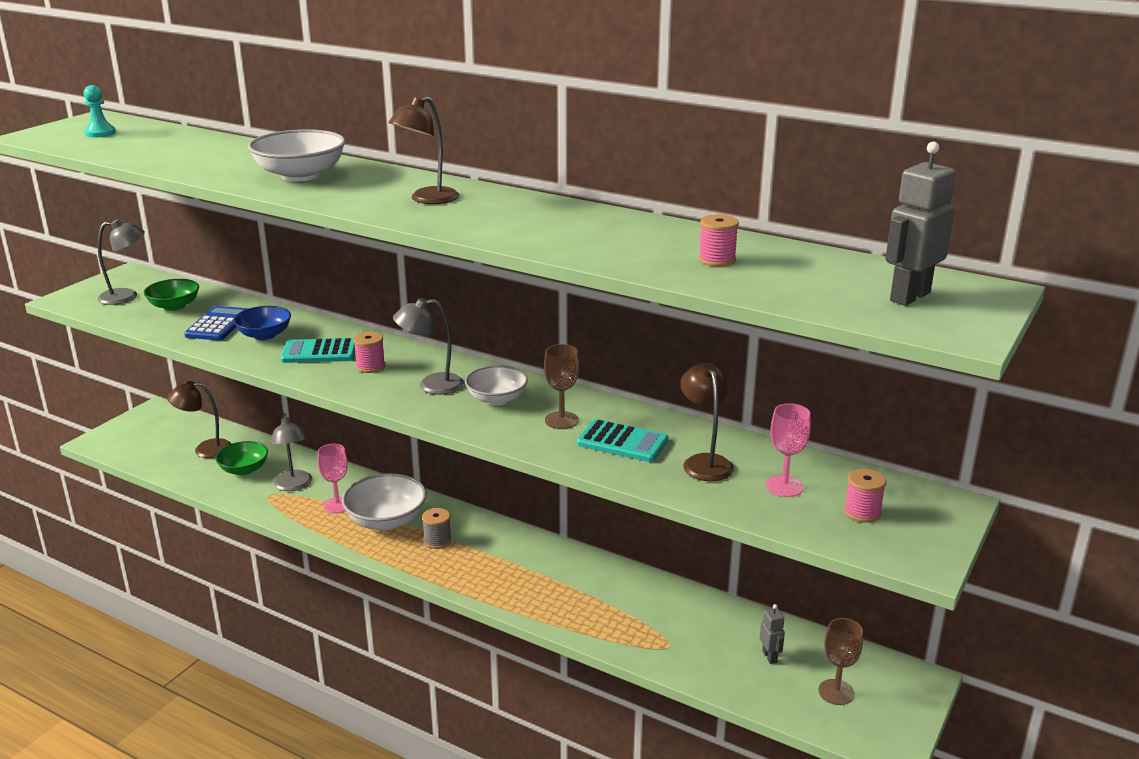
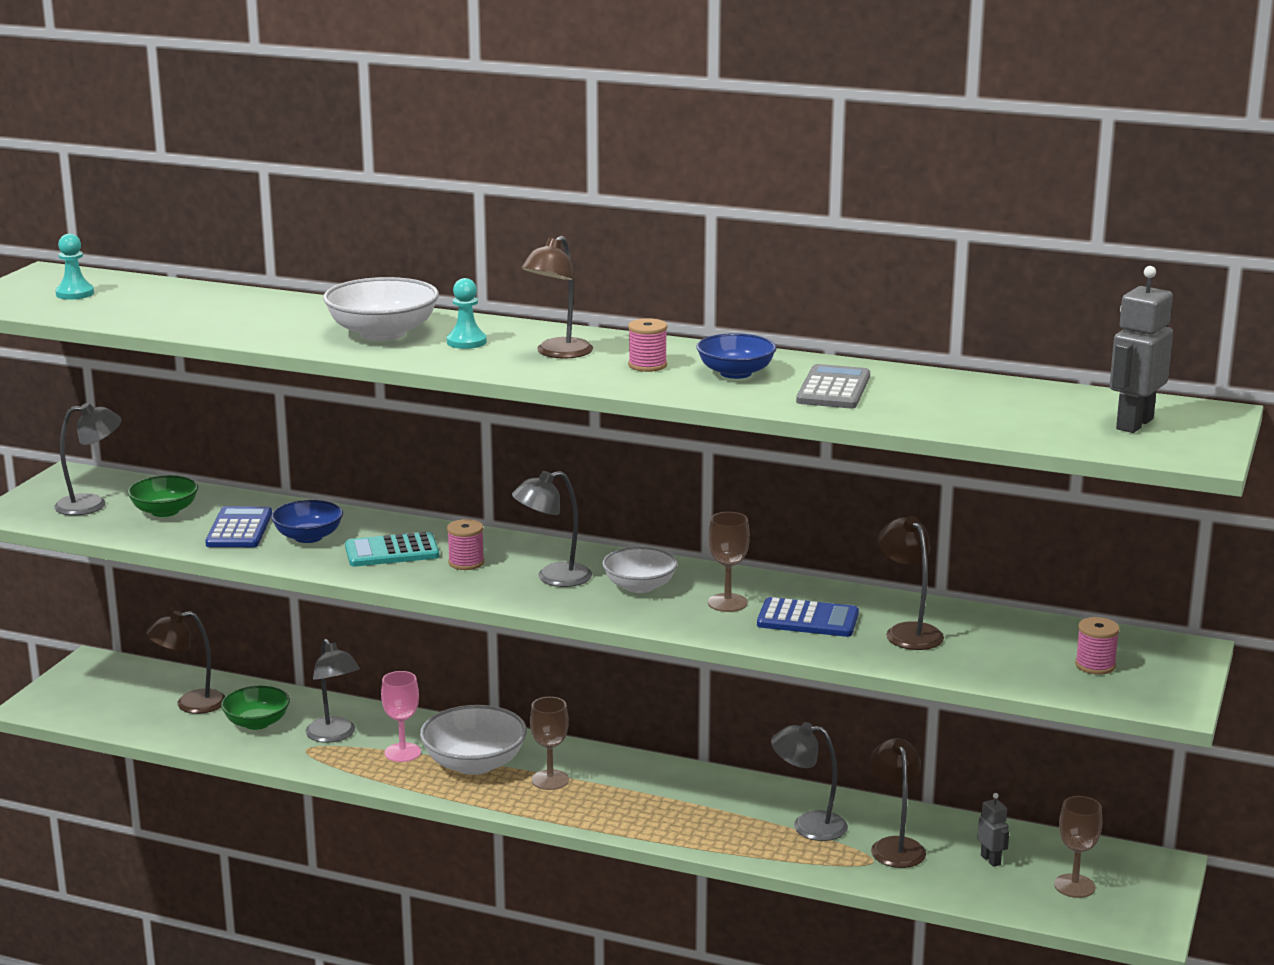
camera: 10 degrees left, 5 degrees down
(360, 186) = (466, 342): none -> turquoise pawn
(437, 541) = (550, 780): grey spool -> brown goblet
(565, 225) = (735, 373): none -> blue bowl
(622, 442) = (807, 619): turquoise calculator -> blue calculator
(626, 605) = (808, 825): none -> grey lamp
(642, 245) = (833, 389): none -> grey calculator
(692, 633) = (895, 846): none -> brown lamp
(717, 260) = (921, 400): pink spool -> pink spool (647, 365)
(784, 486) = (1004, 648): pink goblet -> none

